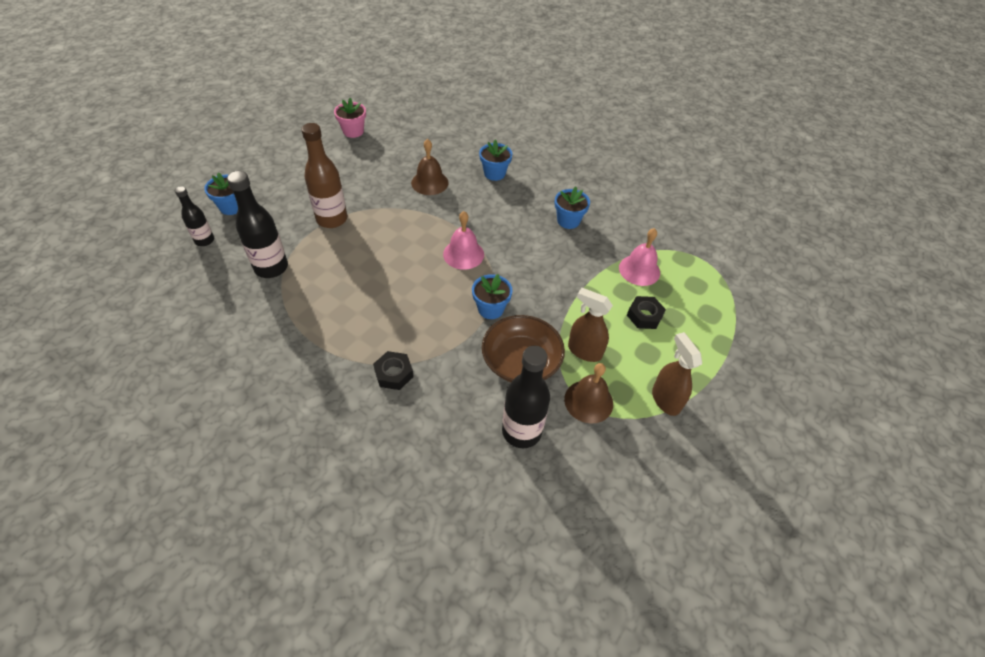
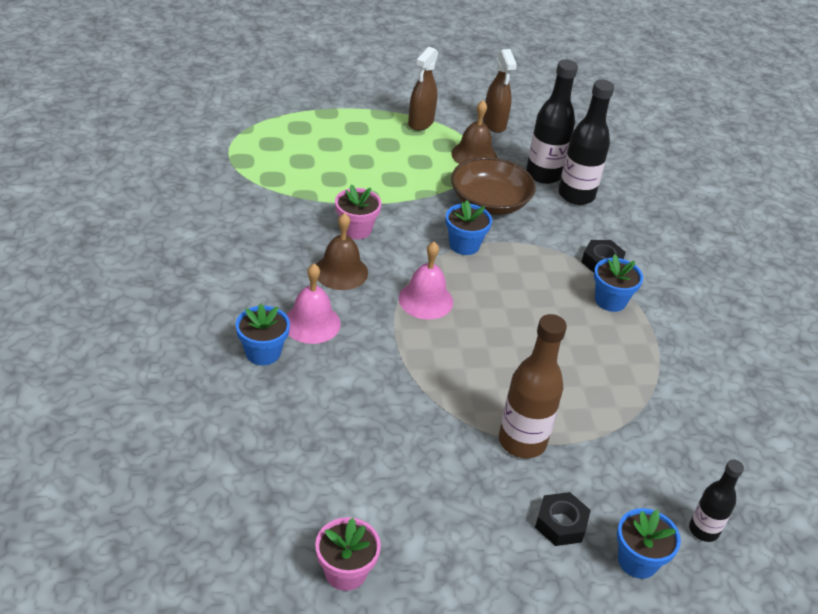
camera: 135 degrees left, 10 degrees down
(271, 267) = (642, 432): black bottle -> black bottle (576, 195)
(429, 182) = (352, 400): brown bell -> brown bell (341, 271)
(558, 266) = (356, 229): none -> pink flower pot
(568, 221) = (278, 252): blue flower pot -> blue flower pot (610, 300)
(584, 351) = (432, 175): brown spray bottle -> brown spray bottle (494, 124)
(639, 270) = (294, 180): pink bell -> pink bell (312, 323)
(644, 316) = (349, 158): black nut -> black nut (561, 524)

